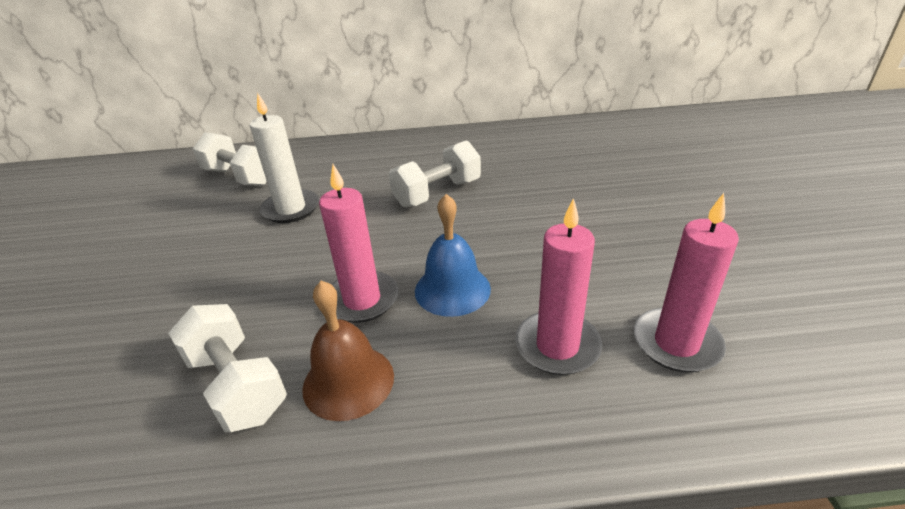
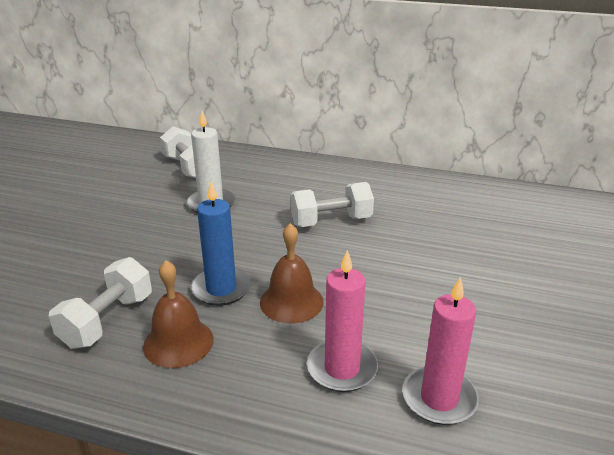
camera: 20 degrees right, 5 degrees down
(236, 385) = (107, 321): white dumbbell -> white dumbbell turned 45 degrees clockwise
(362, 300) = (221, 289): pink candle -> blue candle
(452, 289) = (291, 302): blue bell -> brown bell

